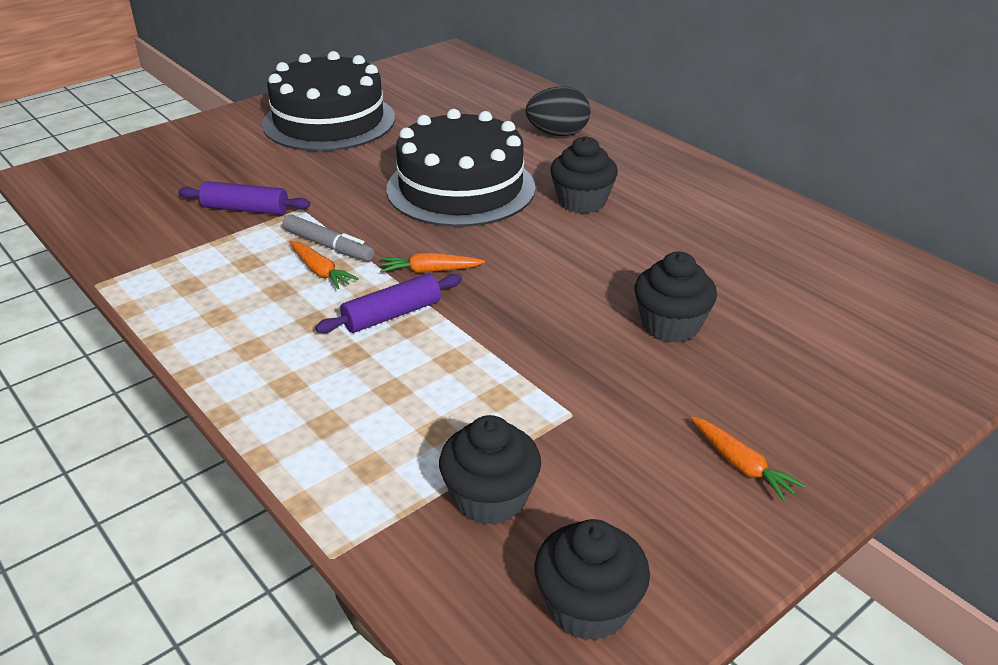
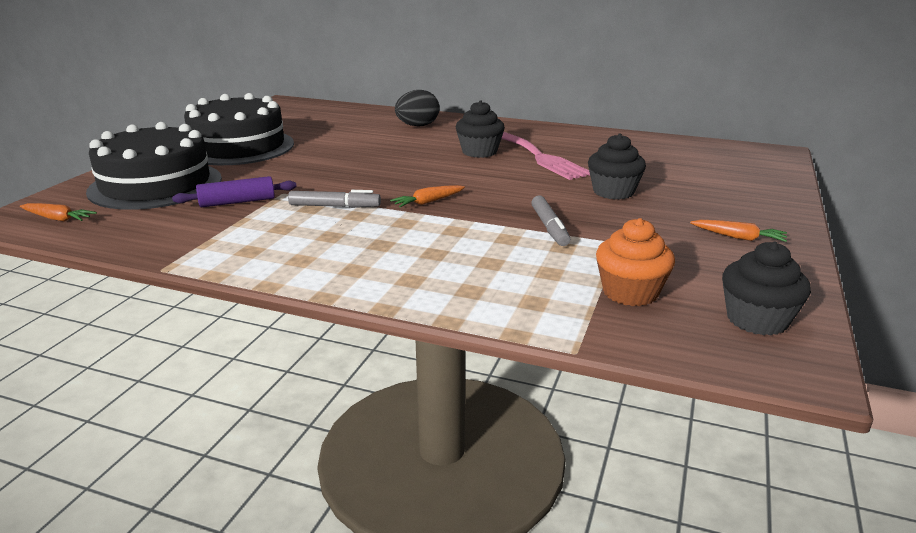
camera: 30 degrees left, 10 degrees down
(320, 271) = (348, 220): orange carrot -> orange carrot (58, 219)
(392, 315) = (434, 228): purple rolling pin -> none
(461, 188) = (389, 161): black cake -> black cake (156, 185)
(490, 498) = (630, 292): black cupcake -> orange cupcake
(519, 359) = (549, 227): none -> grey marker
(648, 233) = (540, 157): none -> pink fork

